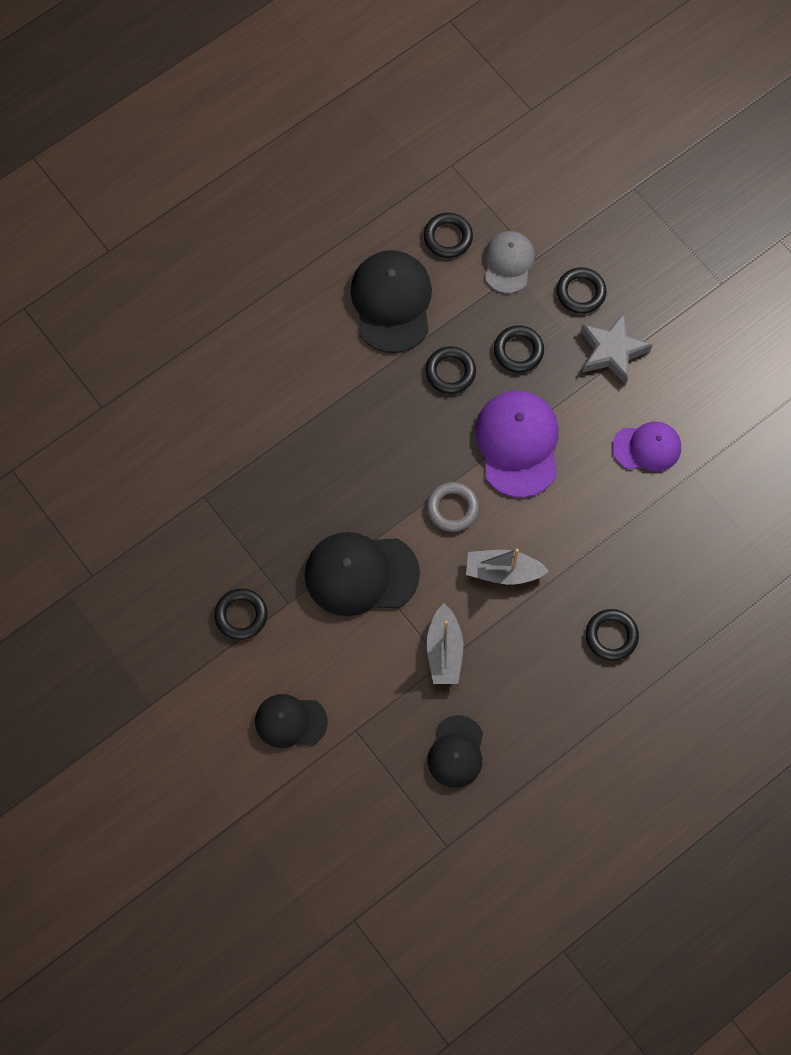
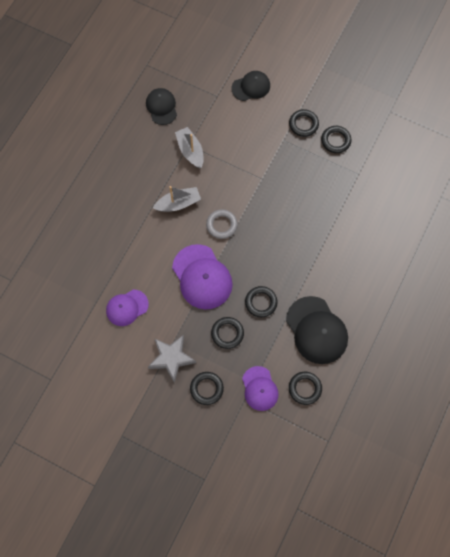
camera: 155 degrees right, 0 degrees up
(361, 574) = (253, 170): black cap -> none
(508, 262) = (260, 388): grey cap -> purple cap
(611, 636) = (105, 195): black ring -> black ring (335, 141)

